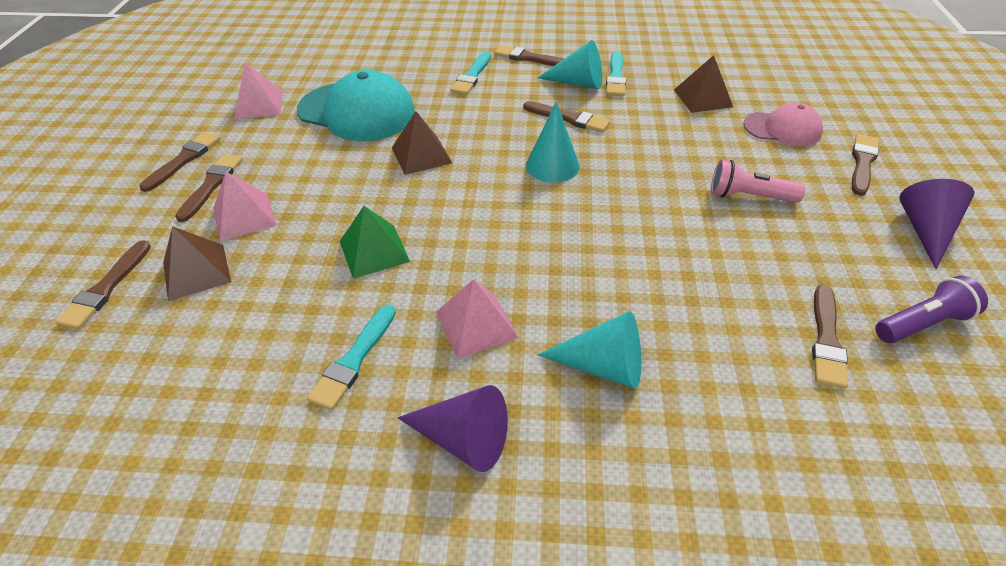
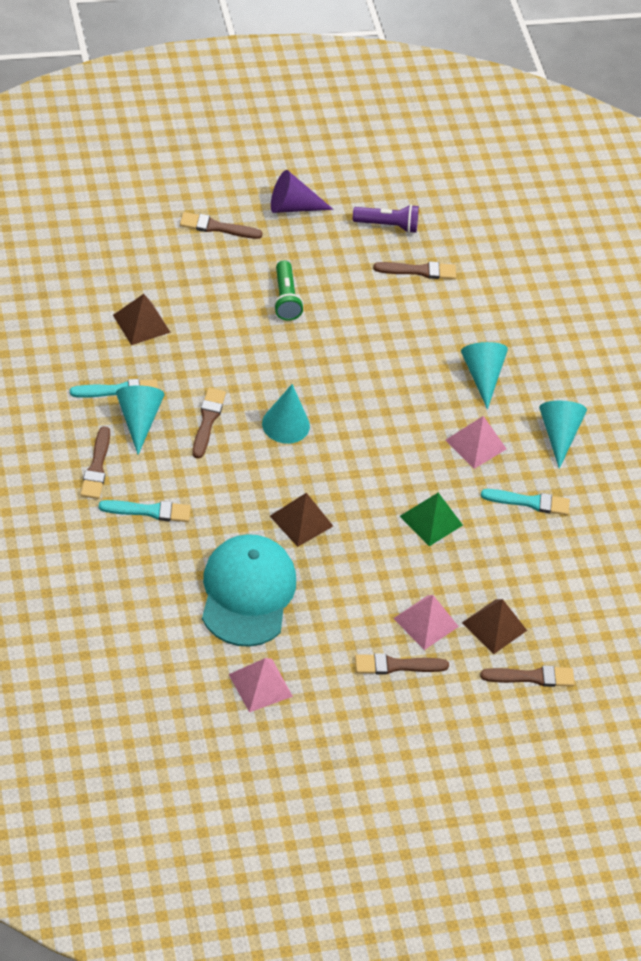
camera: 115 degrees left, 5 degrees up
(184, 160) = (370, 706): brown brush -> none
(463, 439) = (559, 435): purple cone -> turquoise cone
(749, 196) = (285, 299): pink flashlight -> green flashlight
(782, 129) = (179, 271): pink cap -> none
(922, 323) = (387, 225): purple flashlight -> purple flashlight turned 135 degrees clockwise

